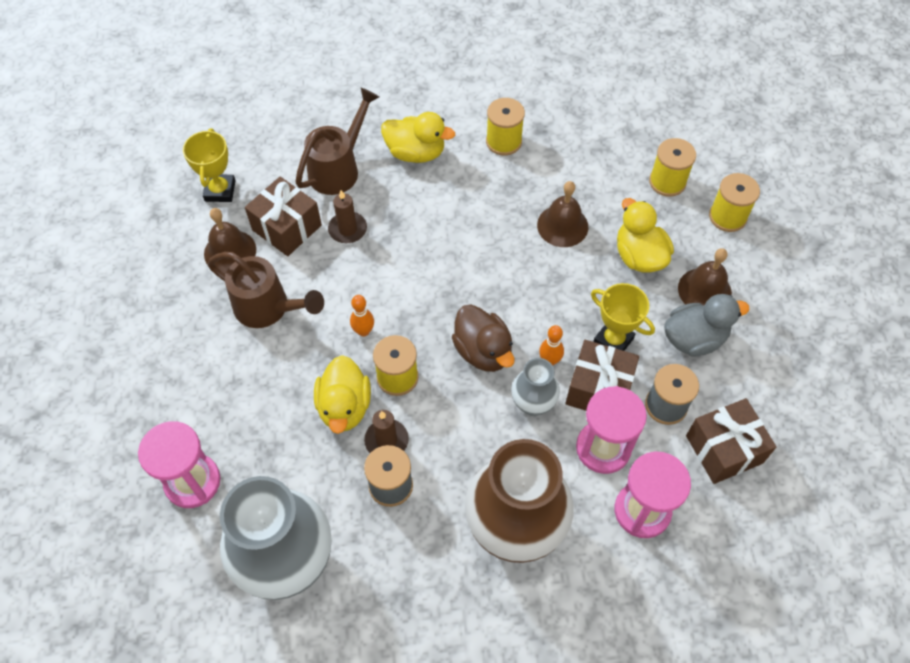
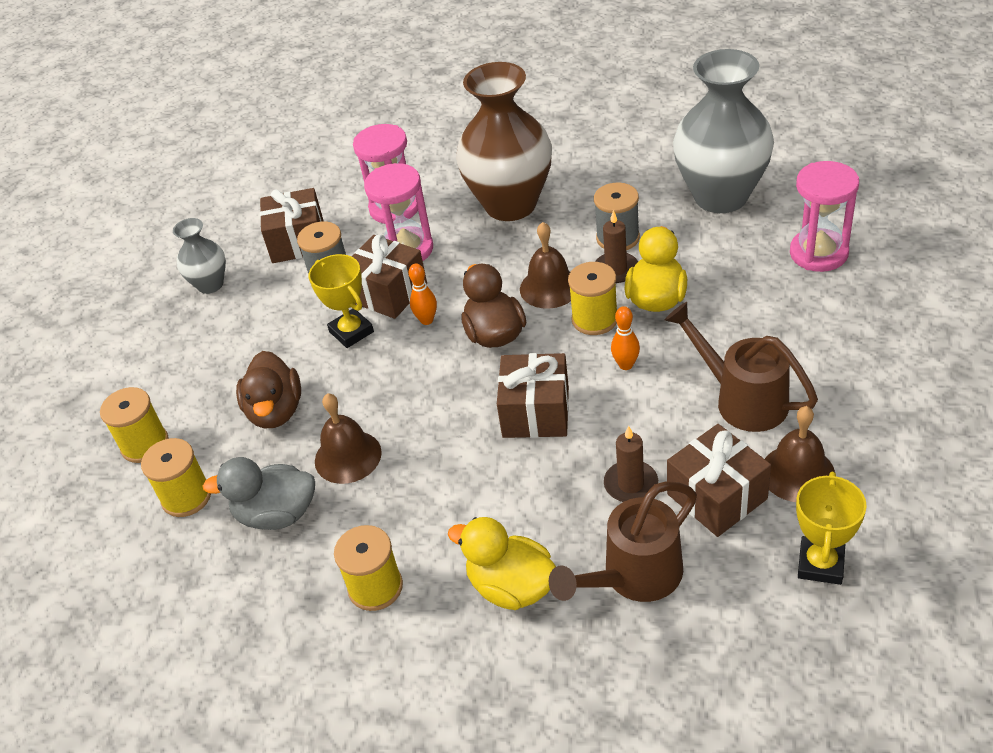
camera: 160 degrees left, 15 degrees down
(429, 279) = (536, 412): none -> brown gift
(533, 404) = (459, 286): grey vase -> grey vase (210, 284)
(639, 256) = (275, 411): yellow duck -> brown duck
(694, 338) = (268, 326): grey duck -> grey duck (276, 514)
(704, 290) = (227, 369): brown bell -> brown bell (549, 287)

